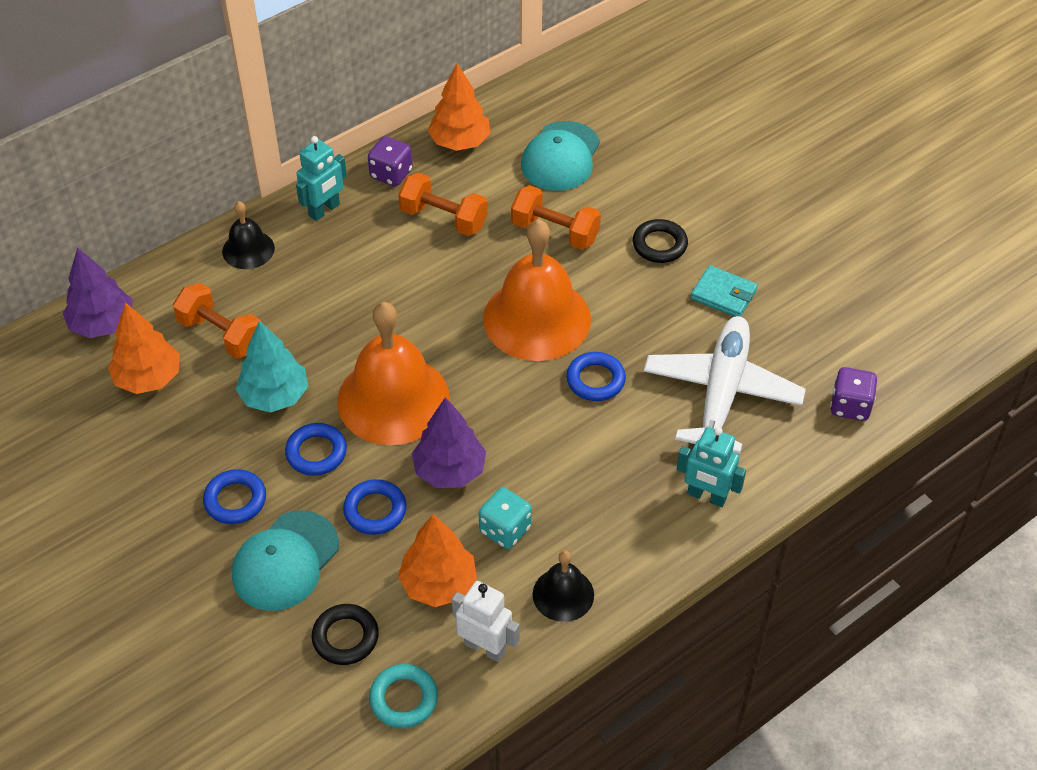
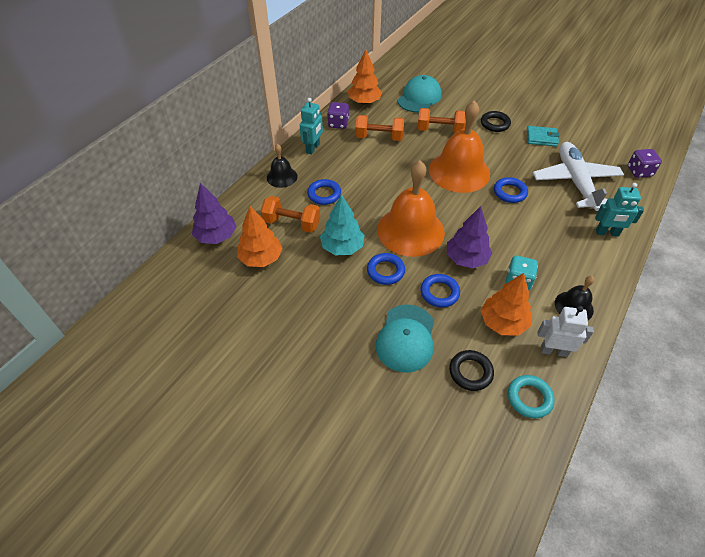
camera: 20 degrees left, 0 degrees up
(235, 500) = (354, 312): blue ring -> blue ring (324, 194)
(561, 157) = (419, 97): turquoise cap -> turquoise cap turned 150 degrees counterclockwise

